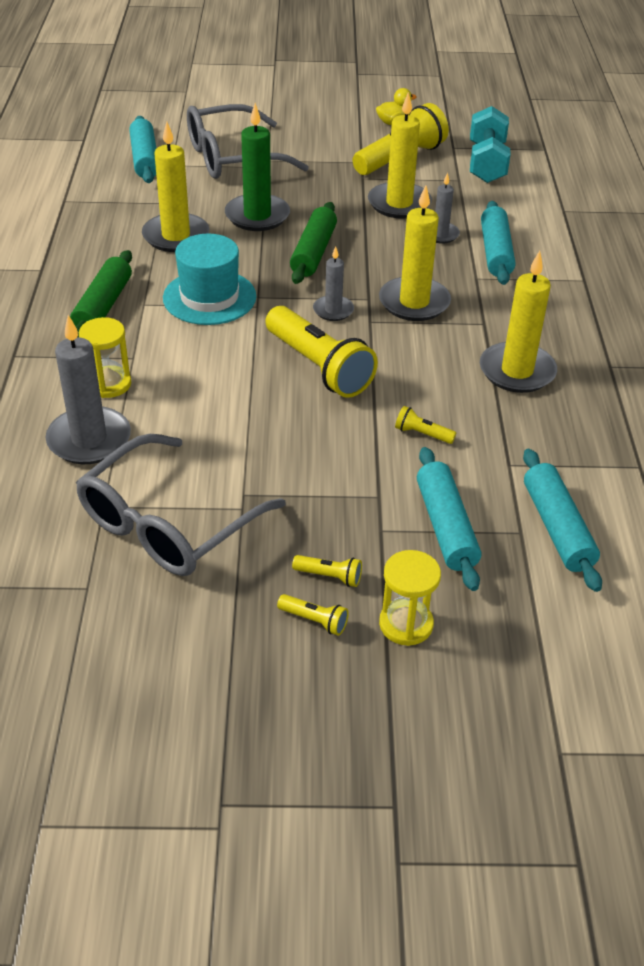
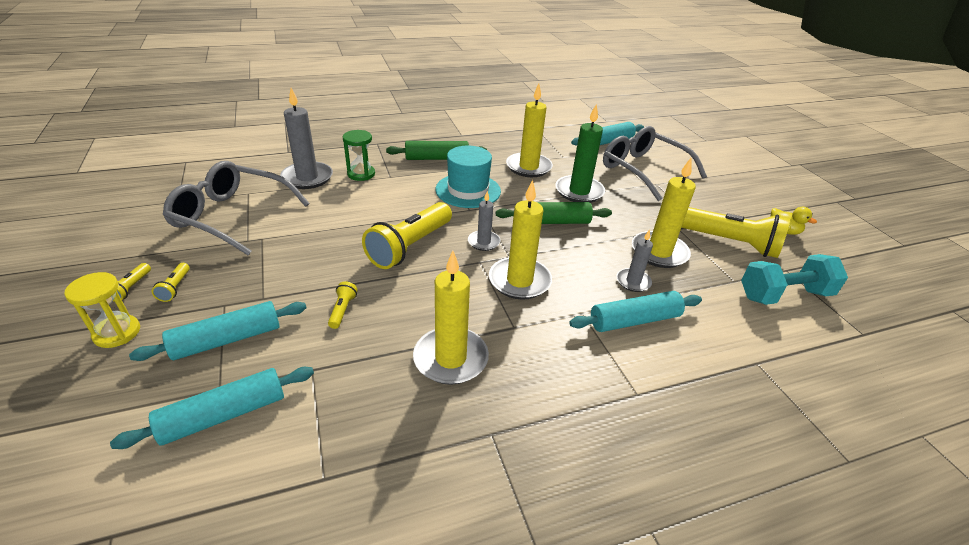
camera: 70 degrees right, 5 degrees down
(109, 384) = (361, 174): yellow hourglass -> green hourglass

